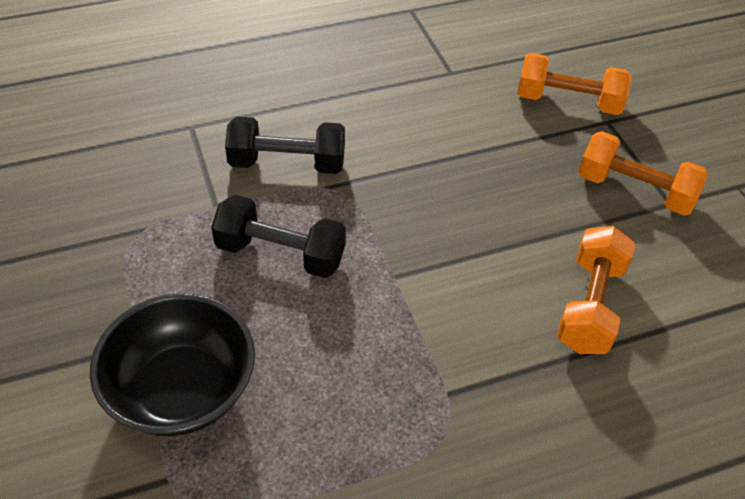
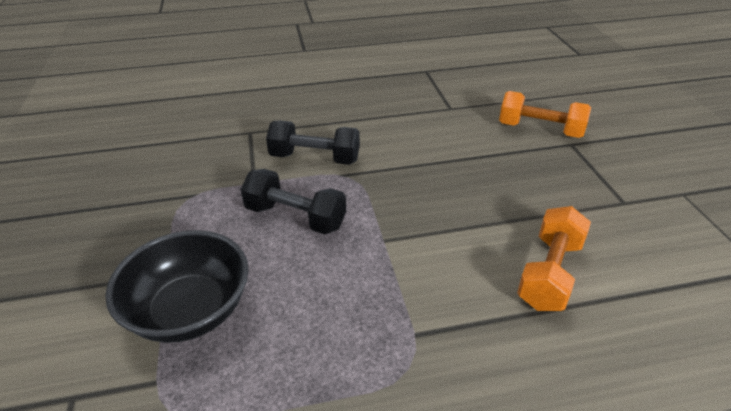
camera: 10 degrees right, 10 degrees down
(635, 190) = (592, 191): orange dumbbell -> none

